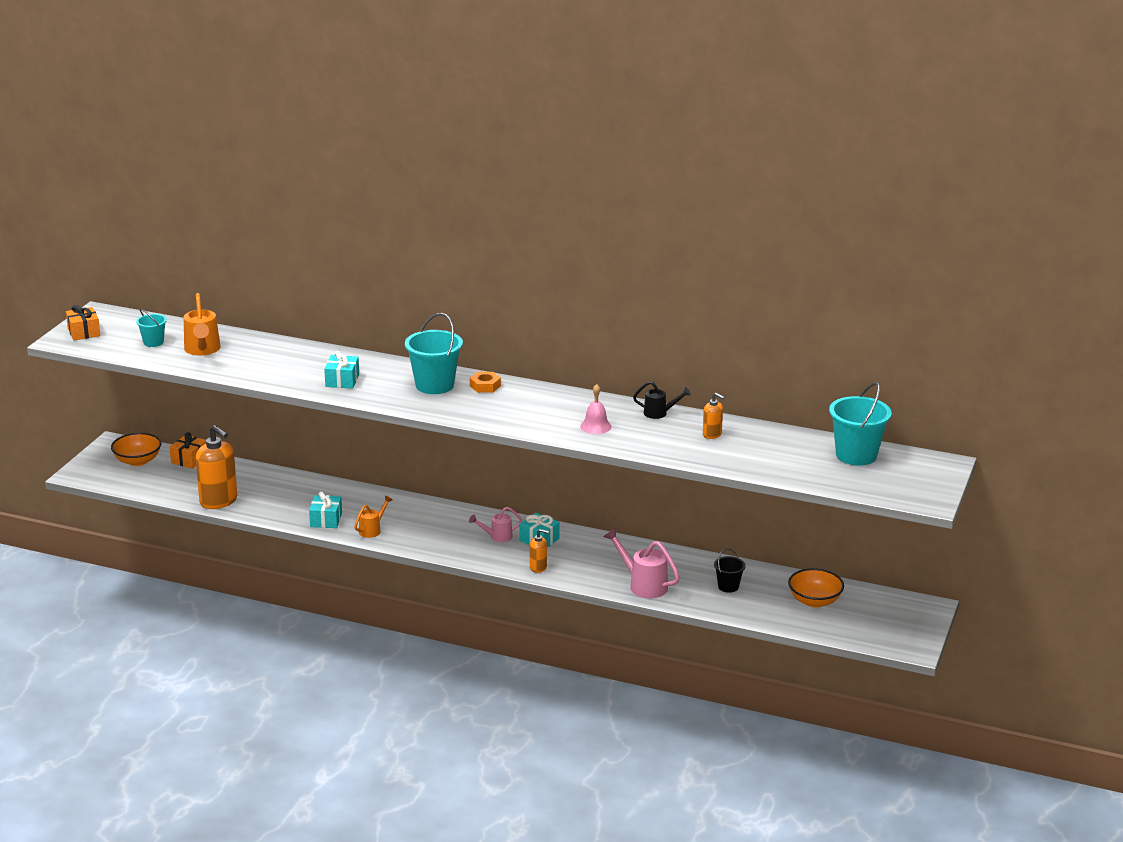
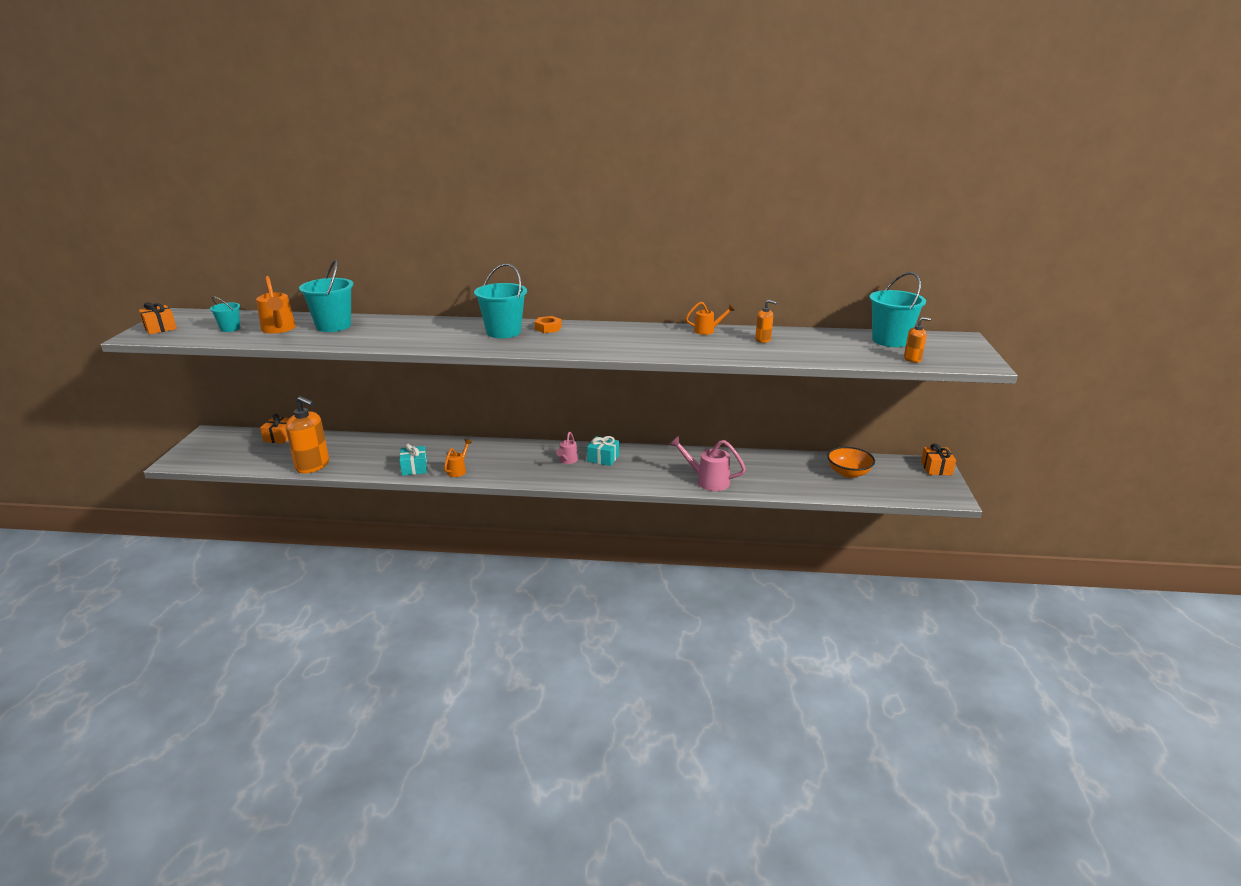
camera: 15 degrees left, 0 degrees up
(137, 461) = (232, 444): orange bowl -> none
(259, 352) = (333, 326): none -> turquoise bucket
(342, 380) = (418, 337): turquoise gift -> none
(497, 537) = (567, 461): pink watering can -> pink watering can turned 45 degrees counterclockwise
(538, 567) = (614, 480): orange soap dispenser -> orange soap dispenser (912, 359)
(595, 426) = (662, 344): pink bell -> none
(659, 413) = (708, 331): black watering can -> orange watering can
(728, 586) = (775, 472): black bucket -> none
(926, 612) = (936, 468): none -> orange gift

